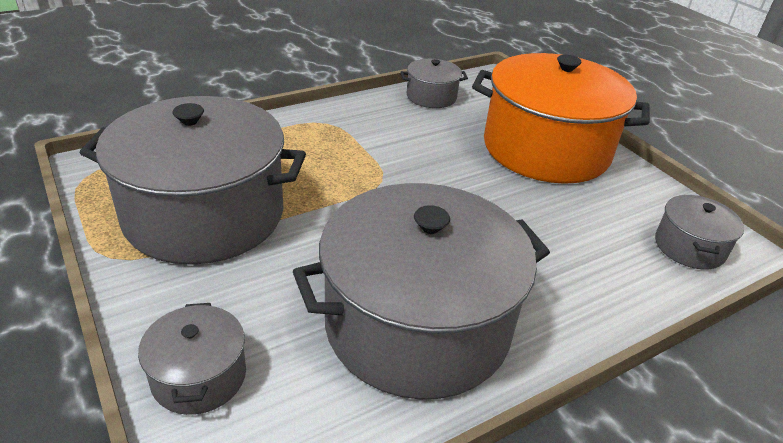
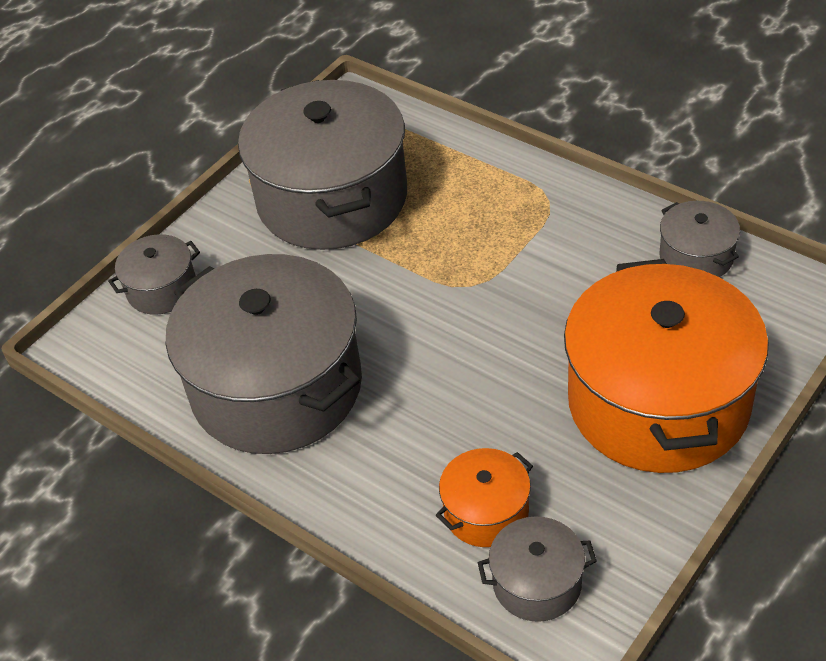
camera: 75 degrees right, 10 degrees up
(617, 248) = (486, 512): none -> orange pot

